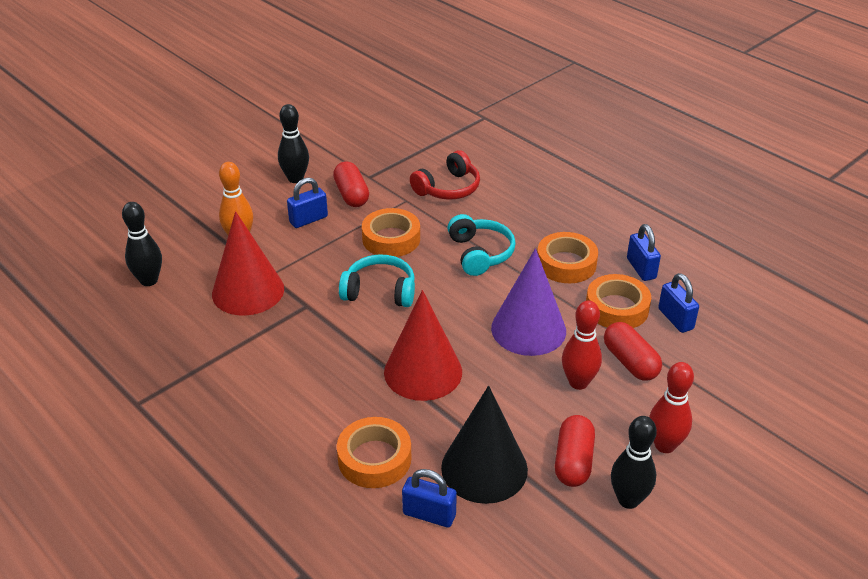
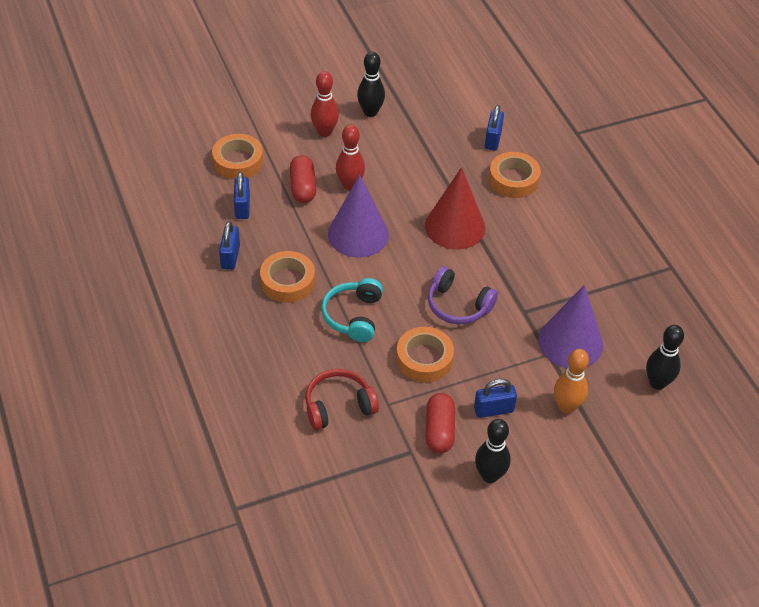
camera: 160 degrees left, 10 degrees up
(248, 291) = (570, 342): red cone -> purple cone
(380, 291) = (458, 305): turquoise headphones -> purple headphones
(429, 514) = (493, 140): blue padlock -> blue padlock turned 60 degrees clockwise
(484, 468) = (446, 153): black cone -> none
(573, 461) = (388, 140): red capsule -> none
(617, 308) = (278, 229): orange tape -> orange tape (238, 161)

